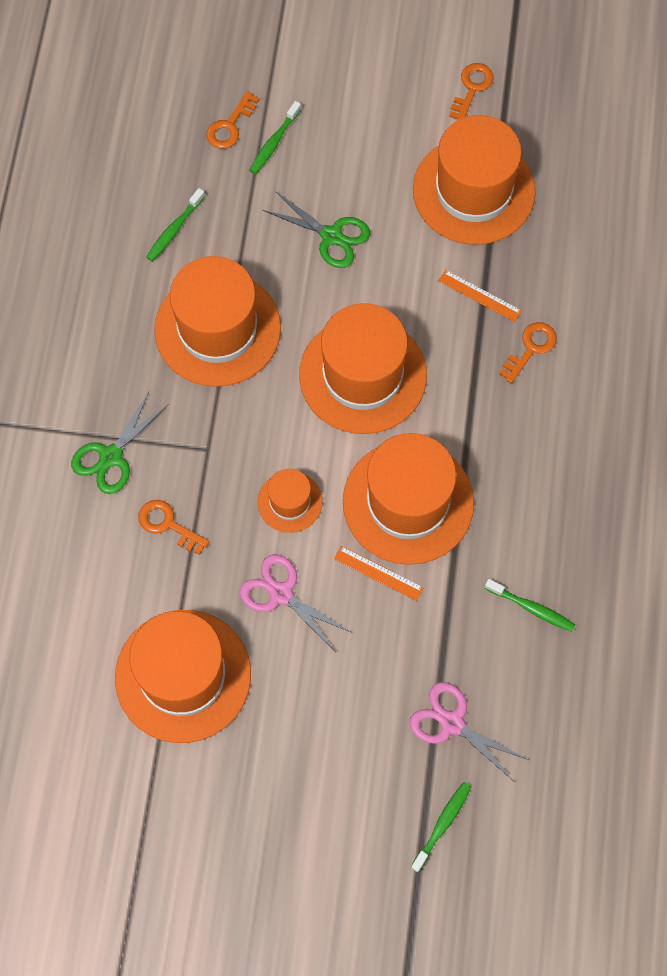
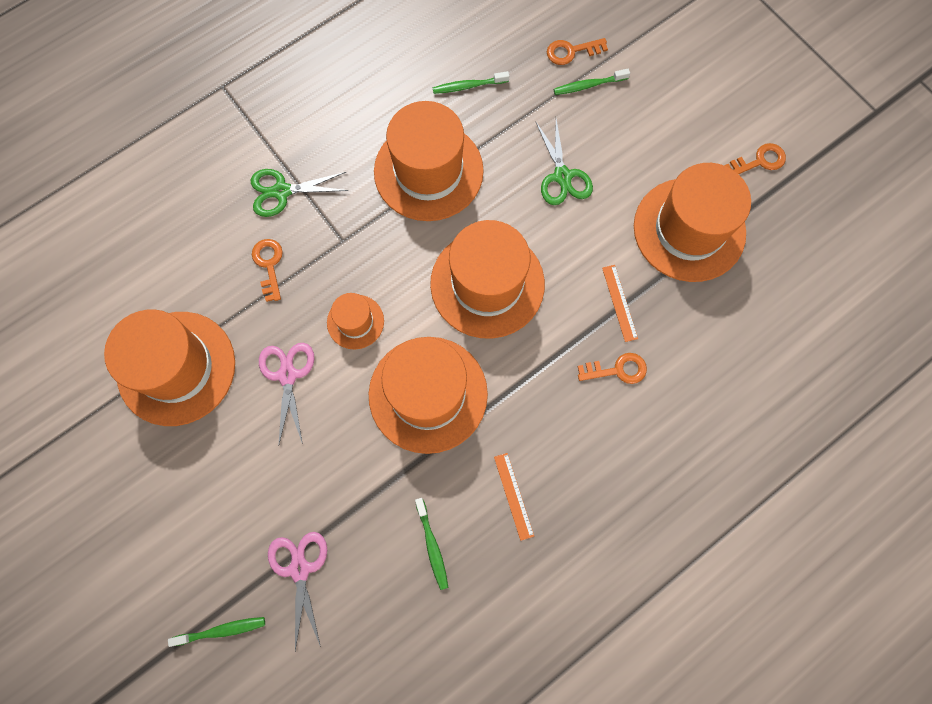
camera: 45 degrees right, 5 degrees up
(378, 573) = (360, 422): orange ruler -> orange ruler (513, 496)

